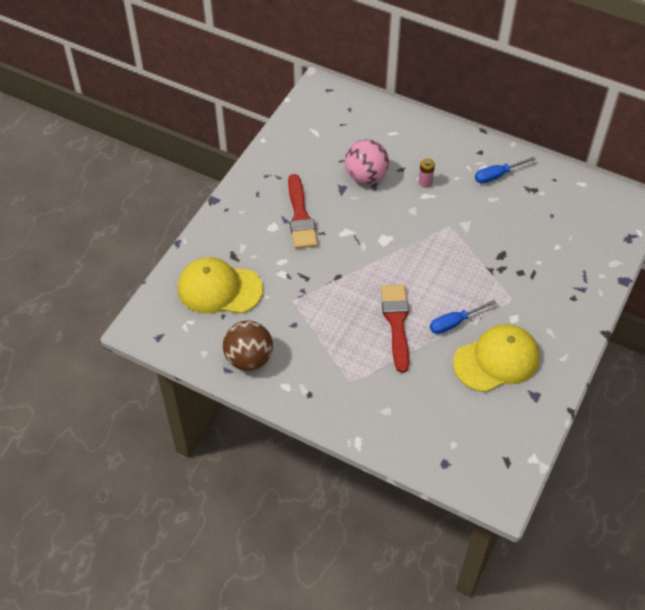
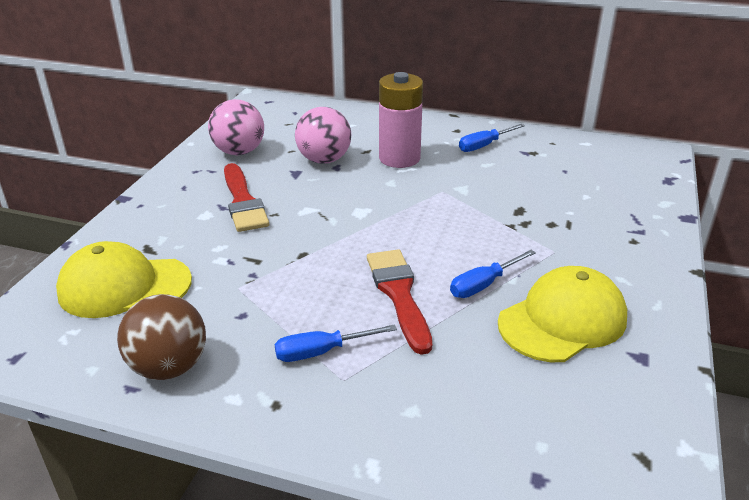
camera: 10 degrees left, 20 degrees down
(300, 157) = (239, 152): none -> pink ball
(340, 361) = (321, 352): none -> blue screwdriver
(425, 182) = (399, 158): pink battery -> pink battery, size x2.33

